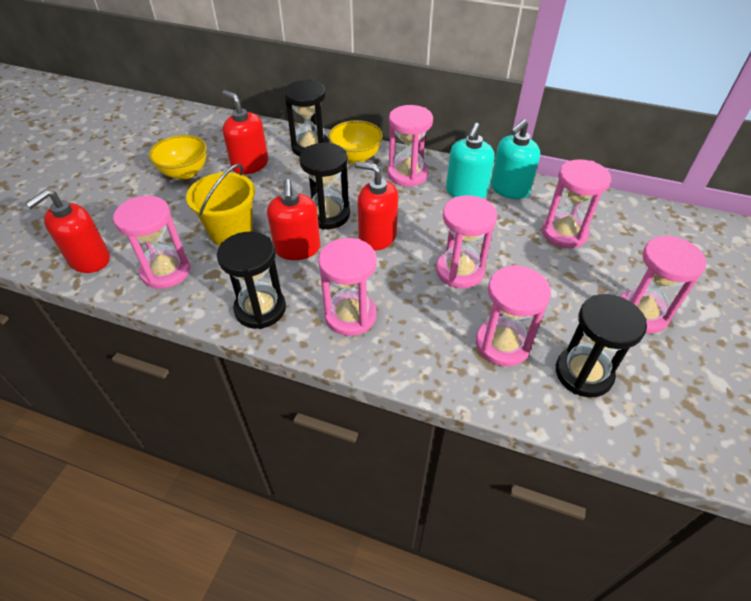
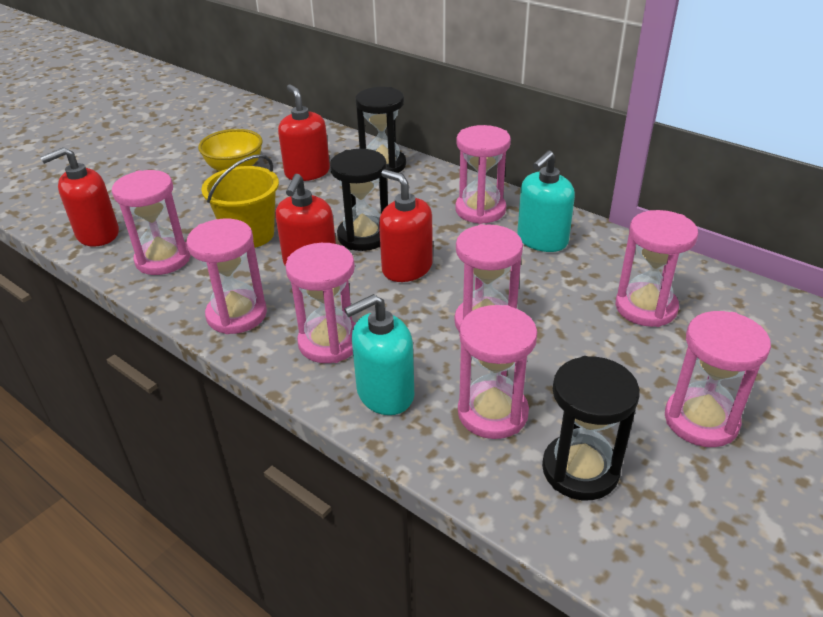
camera: 20 degrees right, 10 degrees down
(260, 309) = (237, 315): black hourglass -> pink hourglass
(356, 157) = (429, 183): yellow bowl -> none
(509, 189) = (600, 246): turquoise soap dispenser -> turquoise soap dispenser (385, 393)

